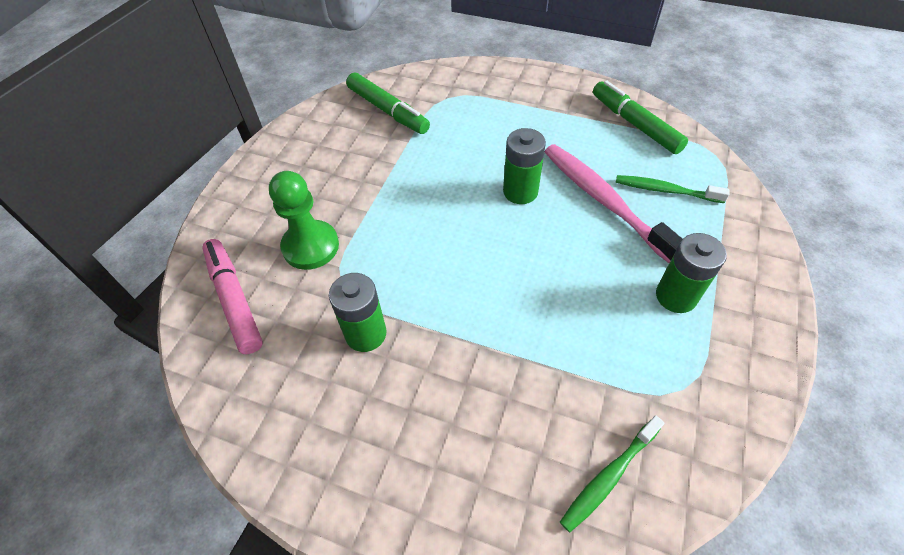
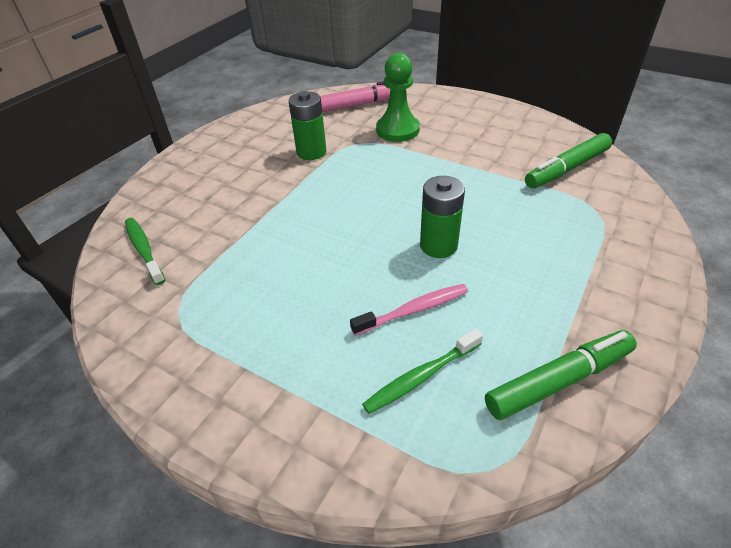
camera: 100 degrees right, 10 degrees down
(604, 201) = (413, 310): pink toothbrush -> pink toothbrush, size x0.59
(666, 190) = (421, 376): green toothbrush -> green toothbrush turned 150 degrees counterclockwise
(676, 296) = (268, 337): green battery -> none

